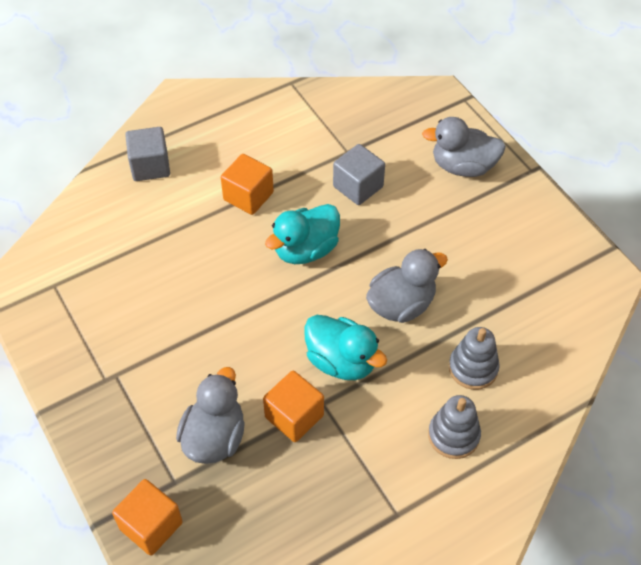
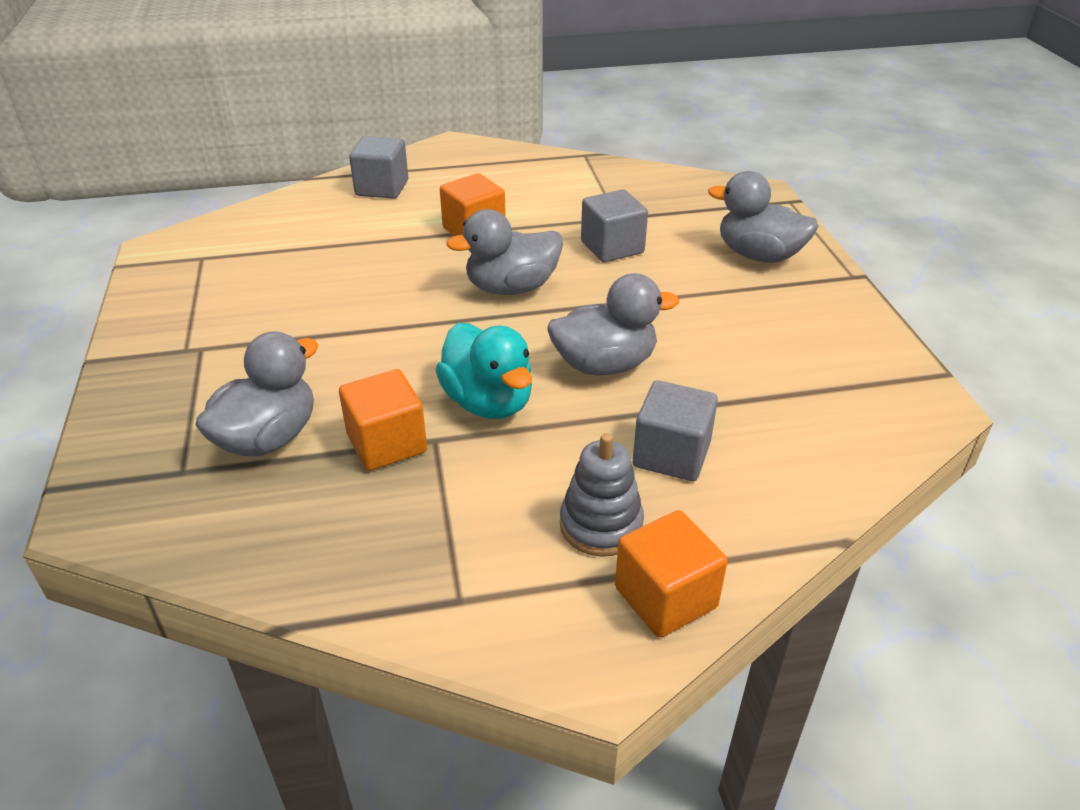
camera: 20 degrees right, 15 degrees down
(151, 526) = (113, 510): orange cube -> orange cube (665, 597)
(305, 250) = (511, 288): turquoise duck -> grey duck
(473, 368) = (671, 454): grey stacking toy -> grey cube

